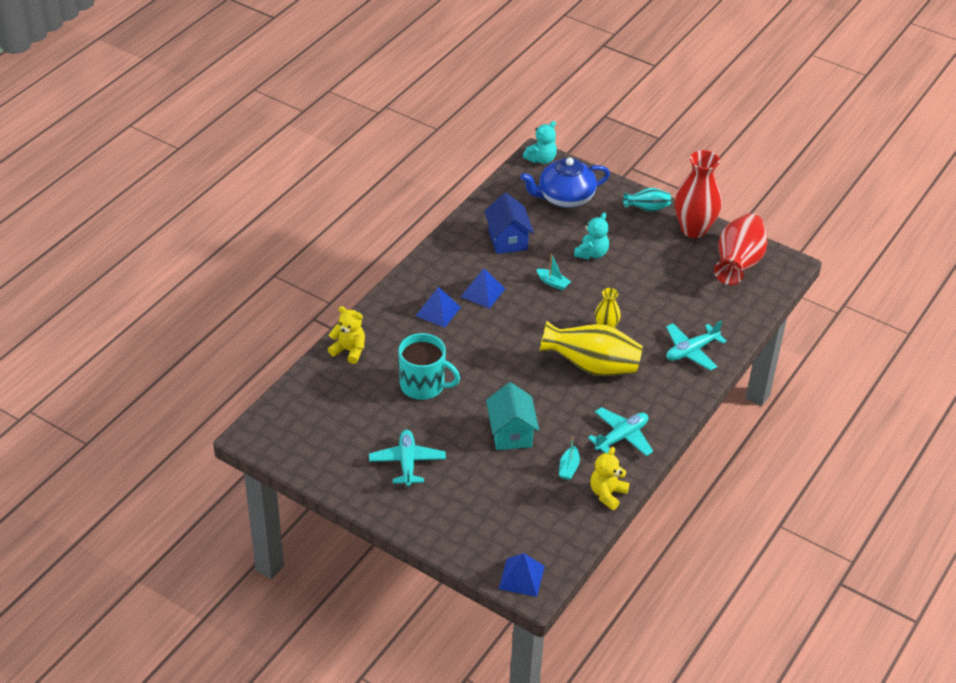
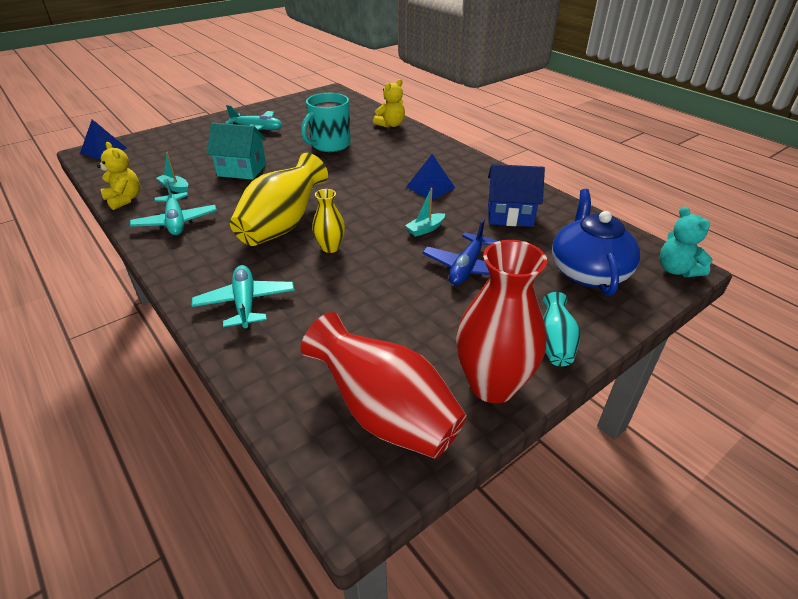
camera: 110 degrees right, 5 degrees down
(438, 311) = (416, 163): blue pyramid -> none
(591, 254) = (466, 267): turquoise teddy bear -> blue plane

